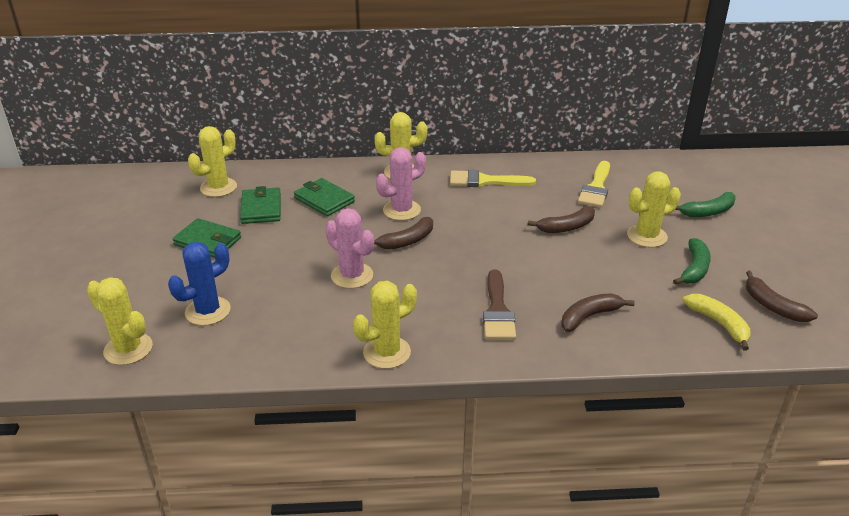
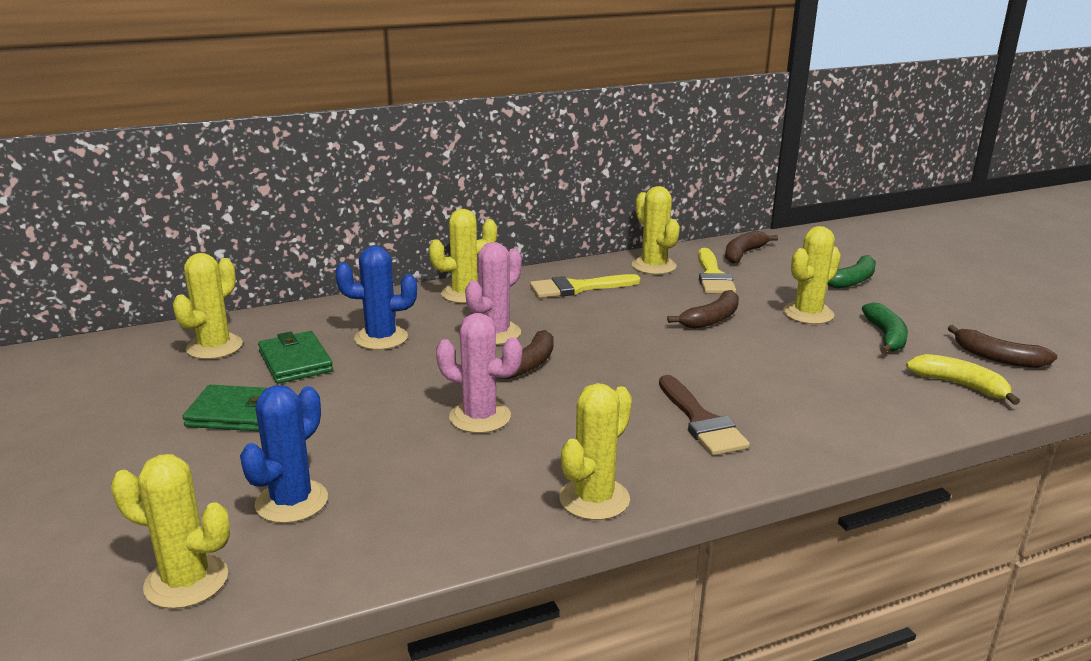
camera: 20 degrees left, 10 degrees down
(324, 200) = (381, 338): green wallet -> blue cactus
(556, 170) = (653, 266): none -> yellow cactus
(589, 316) = (814, 406): brown banana -> brown banana (743, 254)

